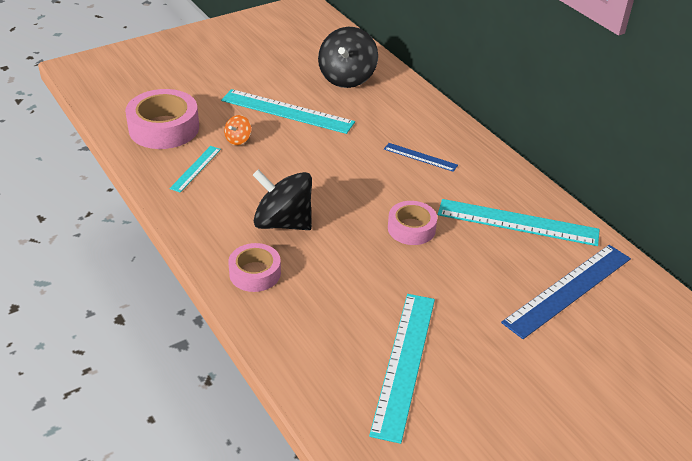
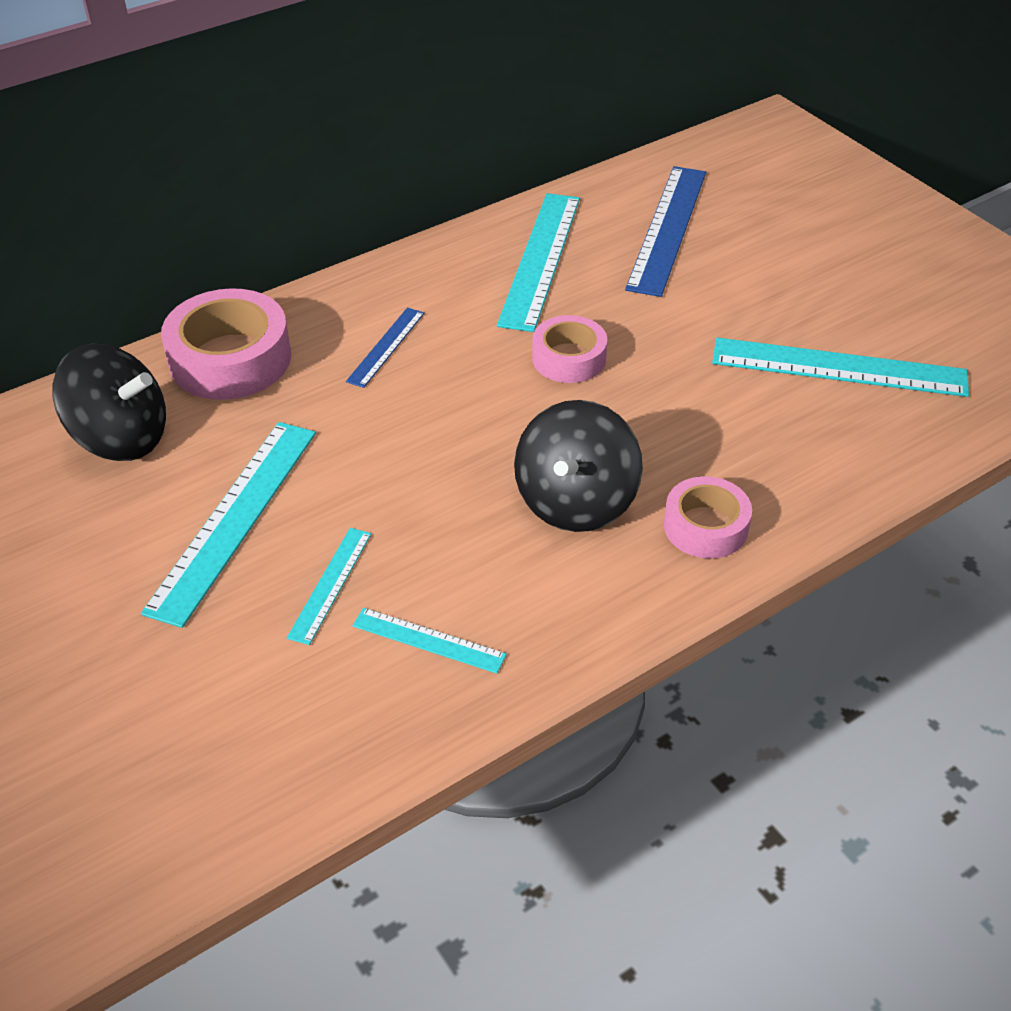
camera: 90 degrees left, 5 degrees up
(164, 128) = (283, 716): pink tape -> pink tape (230, 359)
(238, 139) = (330, 584): orange spinning top -> turquoise ruler
(568, 290) = (668, 229): blue ruler -> blue ruler turned 60 degrees clockwise

